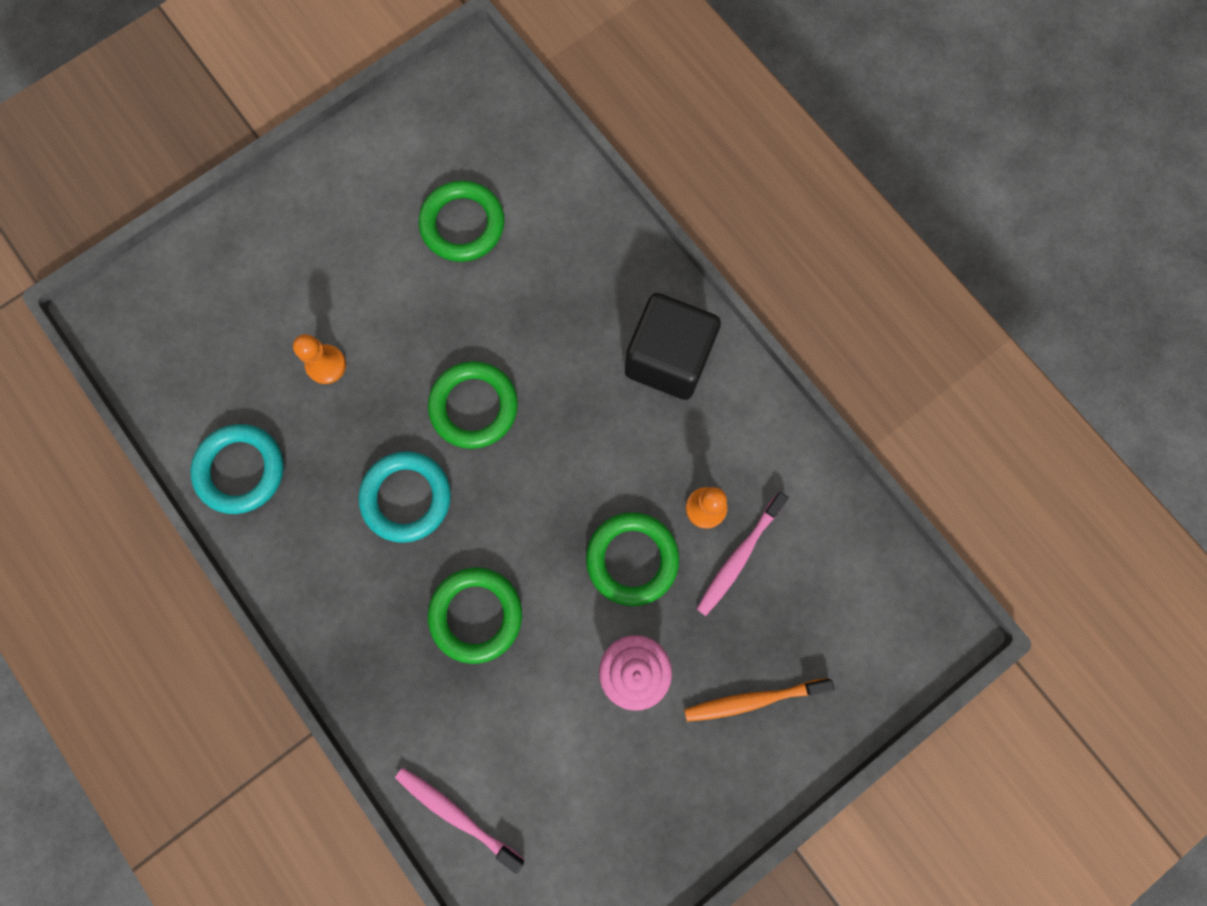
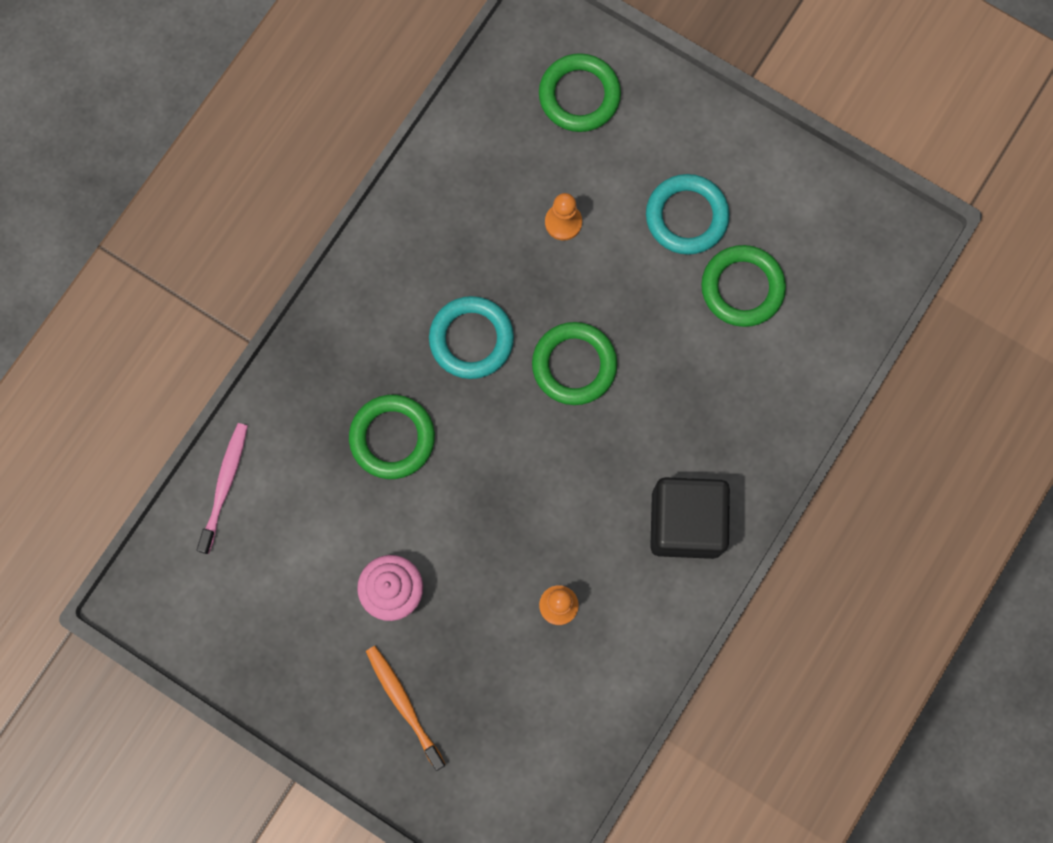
camera: 70 degrees right, 0 degrees up
(241, 470) = (444, 191): turquoise ring -> turquoise ring (686, 216)
(632, 559) = (488, 555): green ring -> green ring (579, 96)
(739, 556) = (526, 650): pink toothbrush -> none

